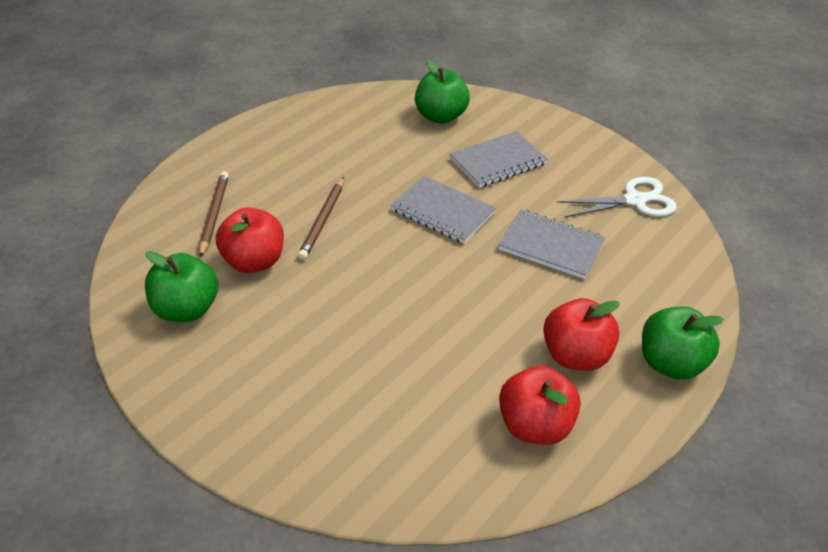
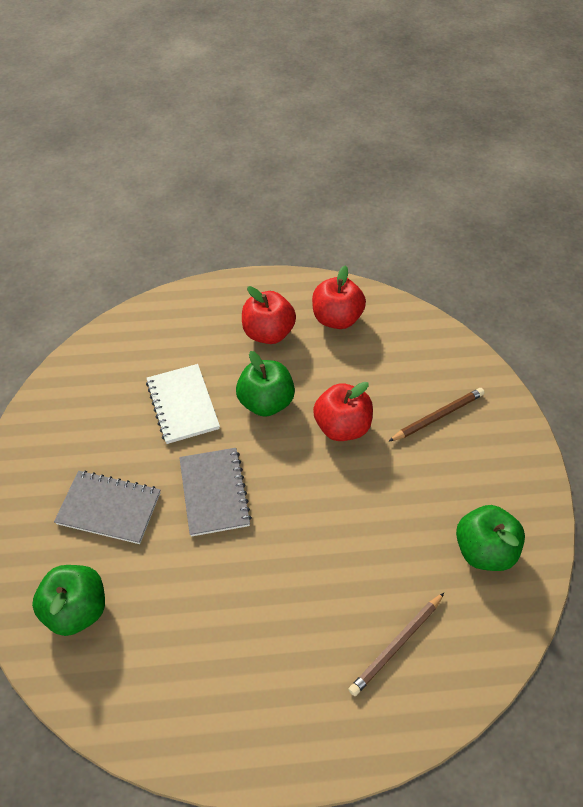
camera: 135 degrees left, 10 degrees up
(254, 261) = (401, 559): red apple -> red apple (342, 427)
(323, 220) = (312, 560): brown pencil -> brown pencil (438, 416)
(551, 246) = (182, 405): grey notebook -> white notebook
(634, 200) = (77, 394): white scissors -> none
(671, 363) = (226, 295): green apple -> green apple (266, 402)

